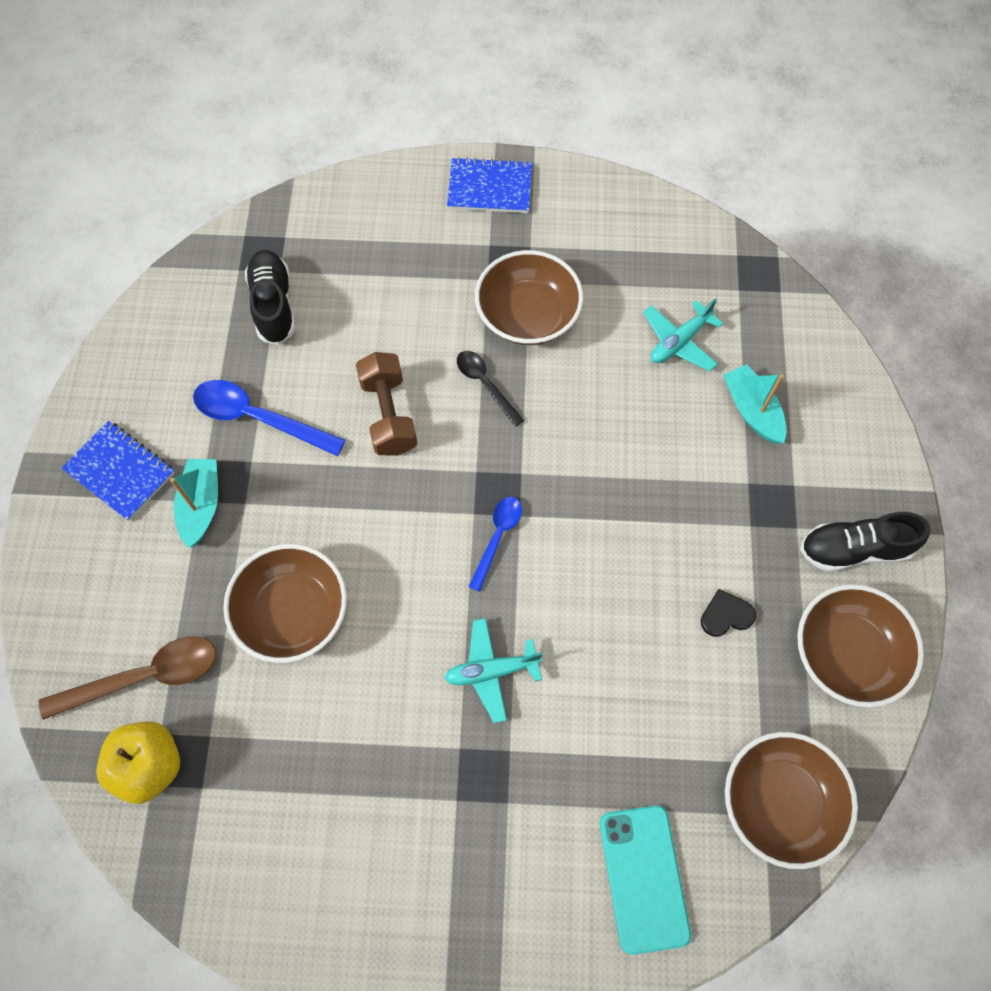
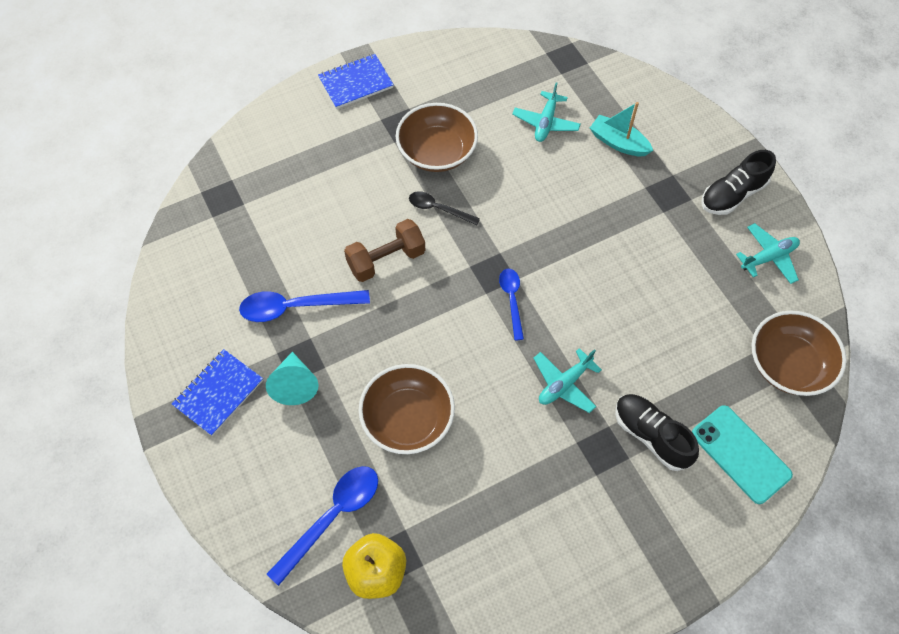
camera: 30 degrees left, 5 degrees down
(120, 472) = (218, 393): blue notebook -> blue notebook turned 60 degrees counterclockwise
(144, 677) = (332, 517): brown spoon -> blue spoon
(201, 505) = (294, 384): turquoise boat -> turquoise cone
(273, 305) = (255, 228): black shoe -> black shoe (651, 436)
(388, 415) = (386, 260): brown dumbbell -> brown dumbbell turned 75 degrees counterclockwise
(726, 615) = (684, 272): black heart -> none
(846, 654) = (768, 257): brown bowl -> turquoise plane

